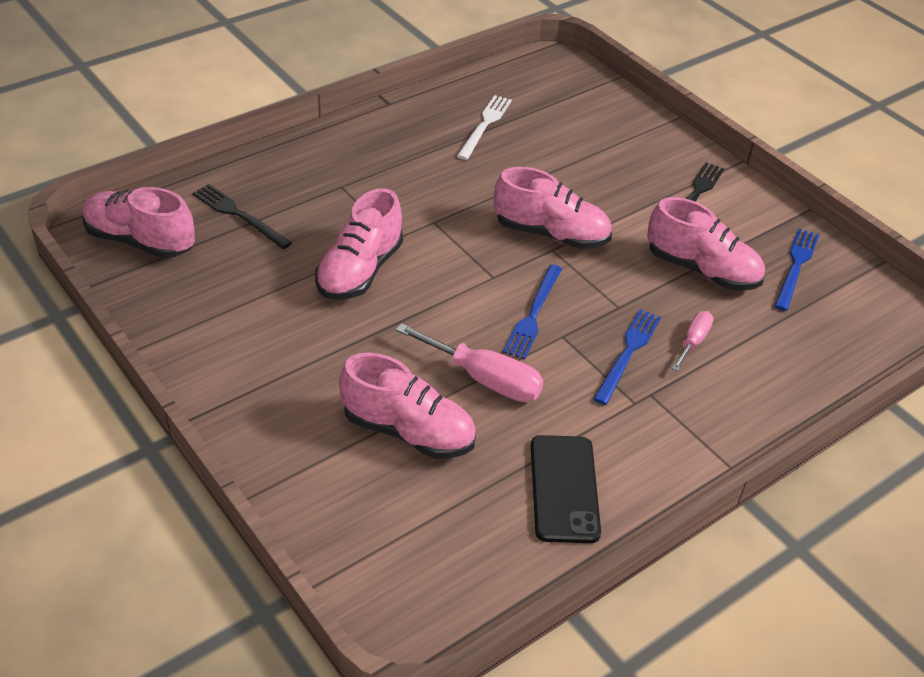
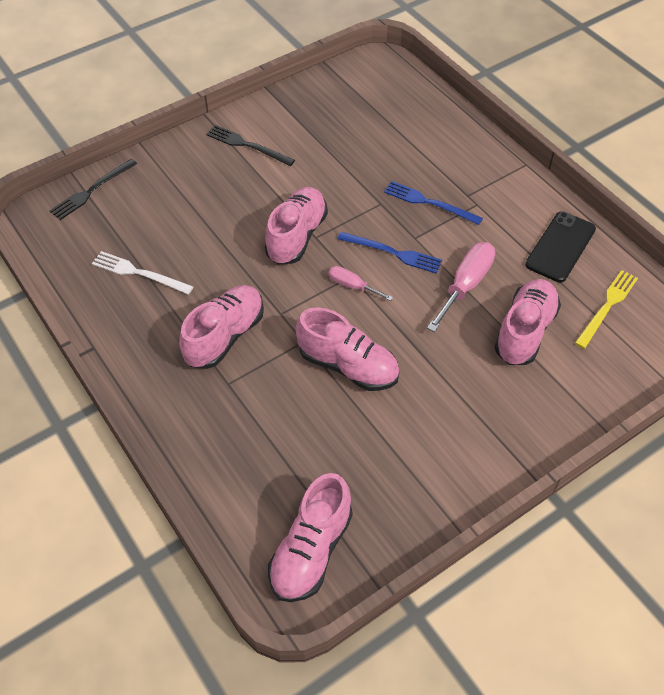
camera: 85 degrees left, 10 degrees up
(239, 215) = (271, 466): black fork -> black fork (92, 191)
(454, 529) = (607, 306): none -> yellow fork
(564, 489) = (560, 247): black phone -> black phone turned 60 degrees counterclockwise
(693, 341) = (414, 167): pink screwdriver -> pink screwdriver (352, 286)
(702, 270) = (337, 153): pink shoe -> pink shoe (225, 336)
(796, 266) = (331, 104): blue fork -> none

